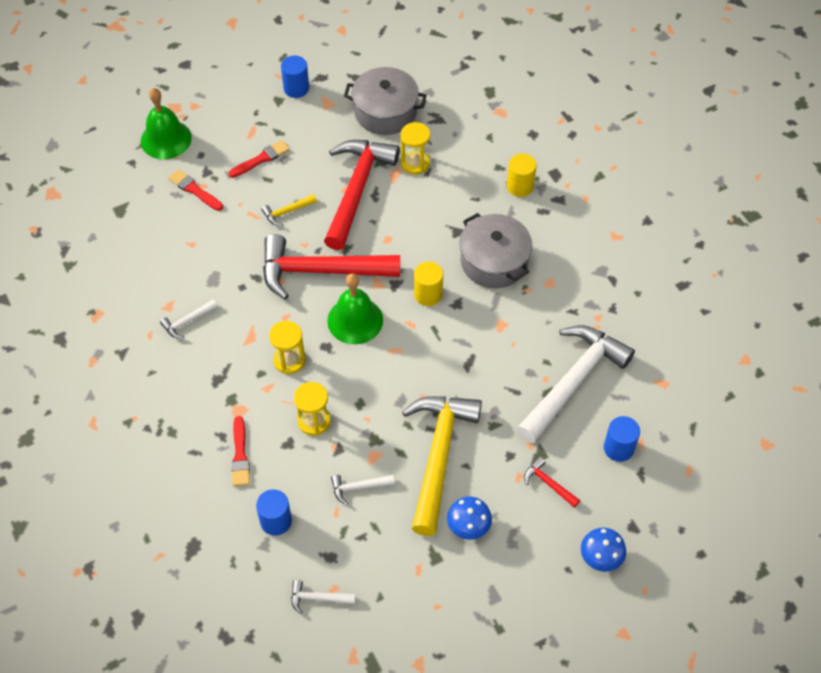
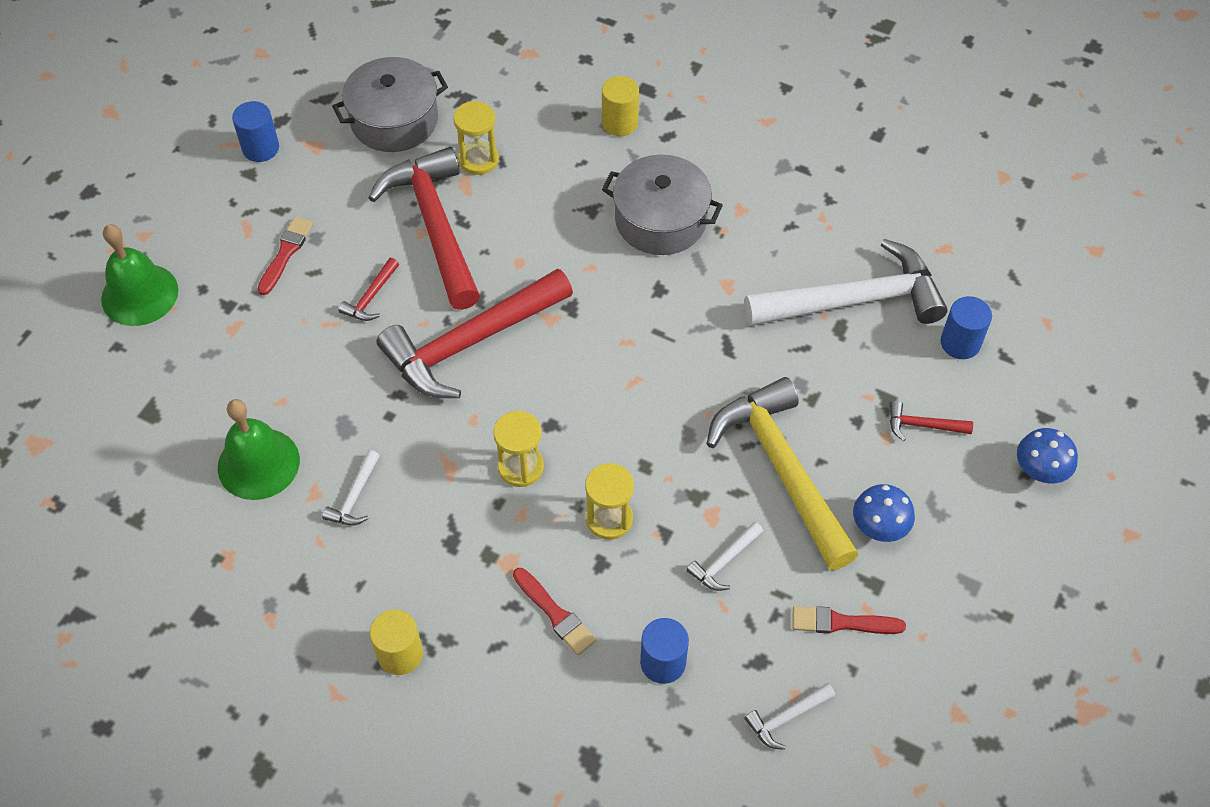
camera: 35 degrees left, 0 degrees up
(194, 190) = (230, 335): red brush -> red brush (842, 622)
(287, 212) = (371, 297): yellow hammer -> red hammer
(355, 320) = (559, 375): green bell -> green bell (258, 463)
(428, 294) = (618, 298): yellow cylinder -> yellow cylinder (400, 654)
(573, 381) = (854, 300): white hammer -> white hammer turned 75 degrees clockwise

